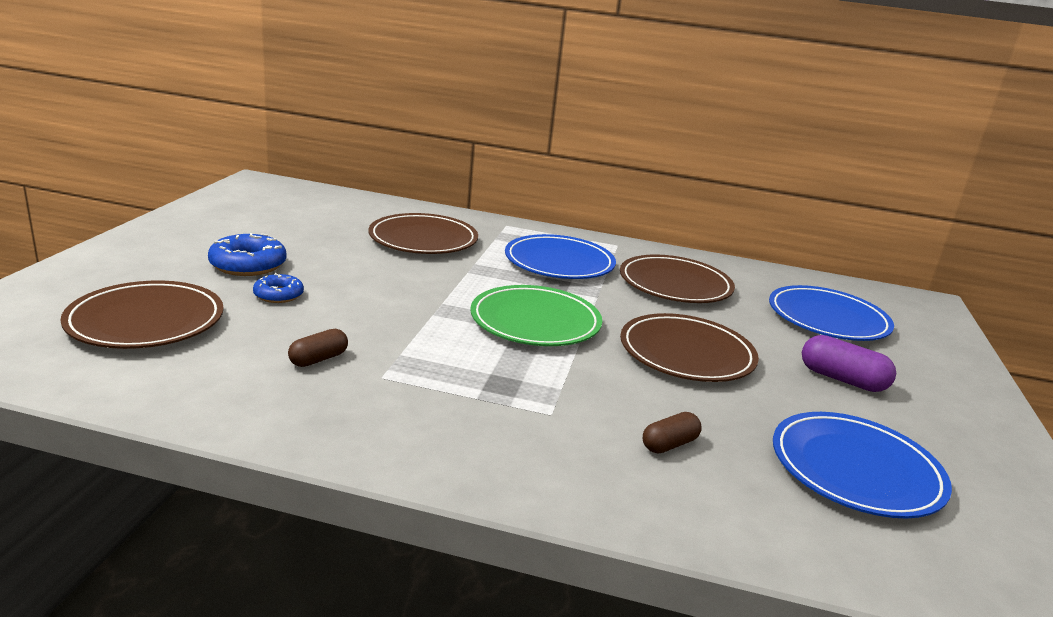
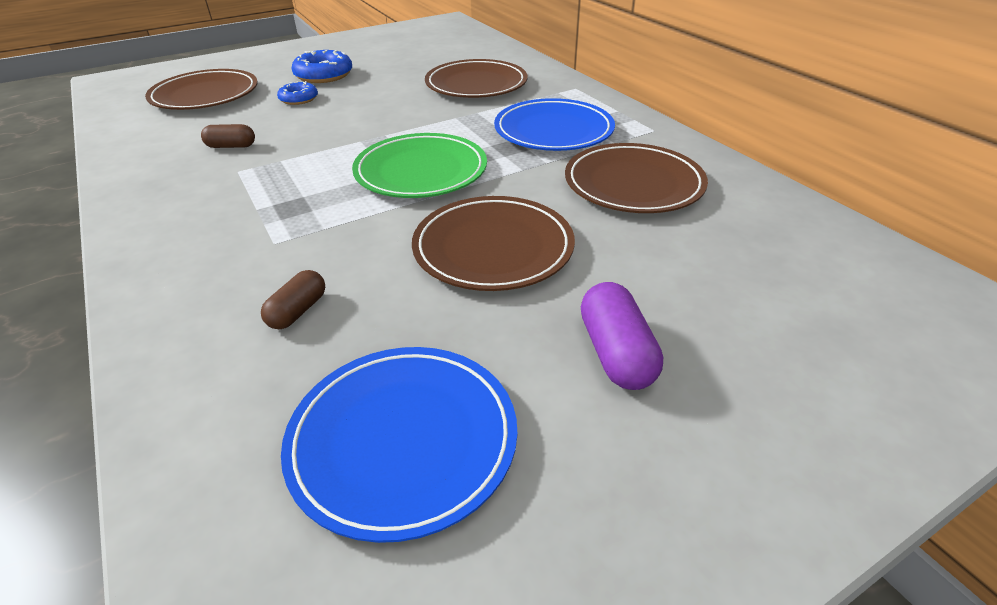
camera: 50 degrees right, 15 degrees up
(669, 444) = (298, 311): brown capsule -> brown capsule turned 75 degrees counterclockwise
(828, 319) = (763, 285): blue plate -> none

